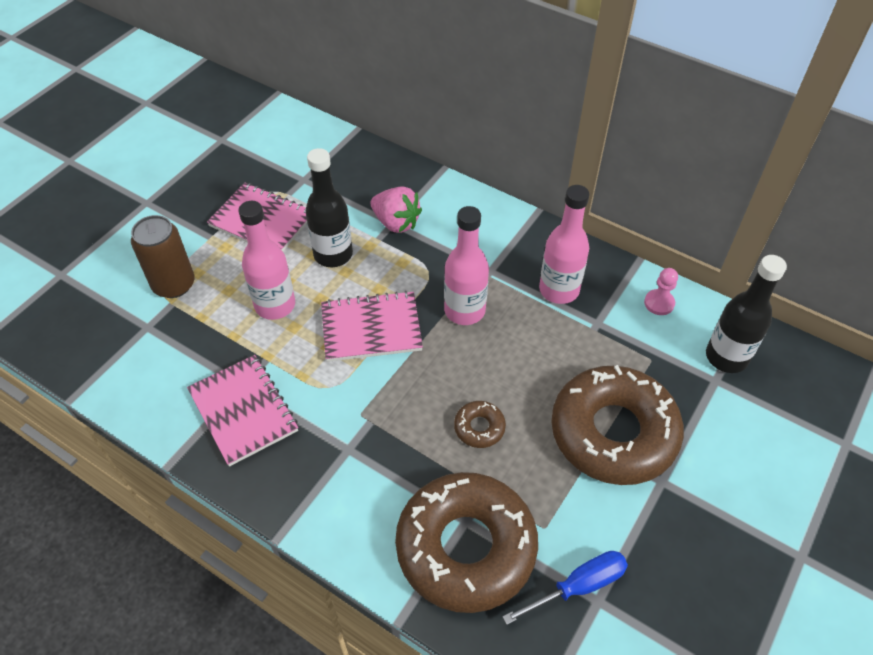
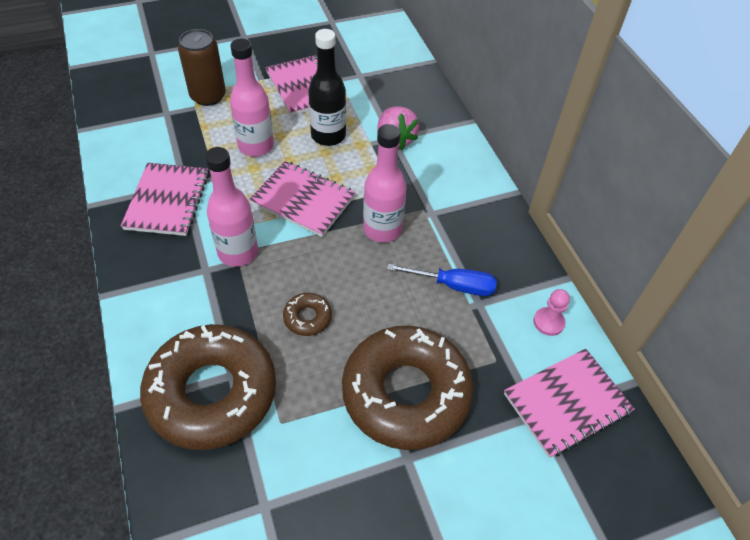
camera: 35 degrees right, 0 degrees up
(559, 290) = (472, 260): pink bottle -> pink bottle (238, 252)
(578, 586) = (261, 483): blue screwdriver -> blue screwdriver (454, 285)
(726, 357) = (566, 403): black bottle -> pink notebook

